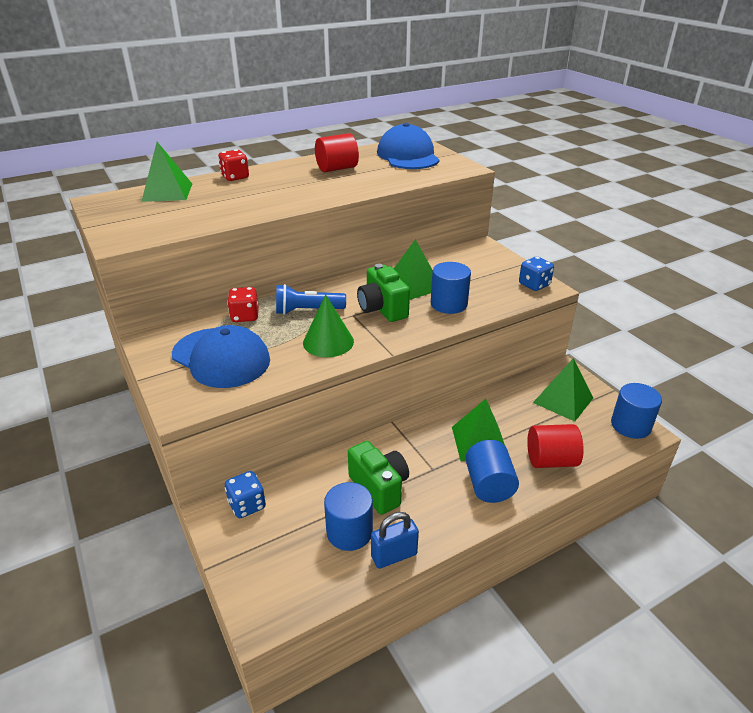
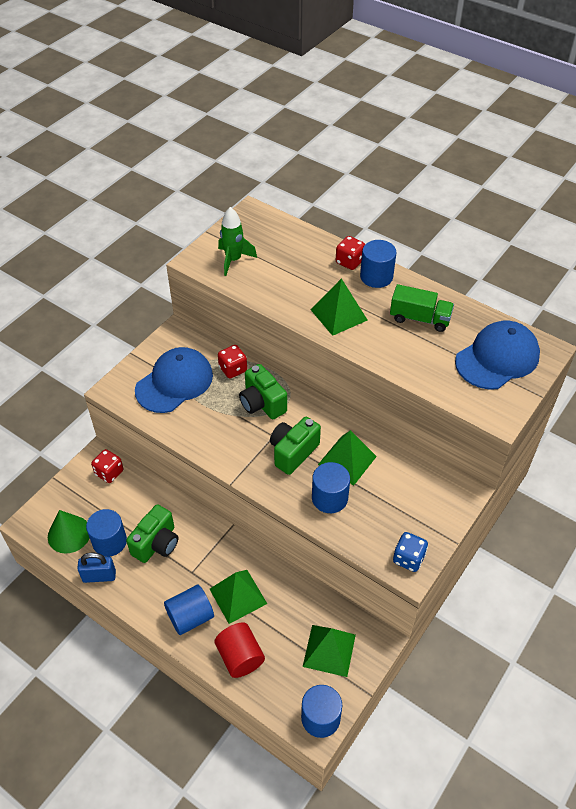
camera: 65 degrees right, 15 degrees up
(151, 223) = (233, 260): none -> green rocket
(167, 192) = (291, 239): green pyramid -> green pyramid (338, 315)
(221, 358) = (174, 382): blue cap -> blue cap turned 150 degrees counterclockwise
(247, 505) = (109, 473): blue dice -> red dice
(268, 172) = (376, 276): none -> blue cylinder
(307, 311) = (262, 403): blue flashlight -> green camera
(328, 342) = (226, 436): green cone -> green cone (69, 534)
(337, 168) = (420, 318): red cylinder -> green truck
(394, 556) = (99, 576): blue padlock -> blue padlock turned 45 degrees counterclockwise

